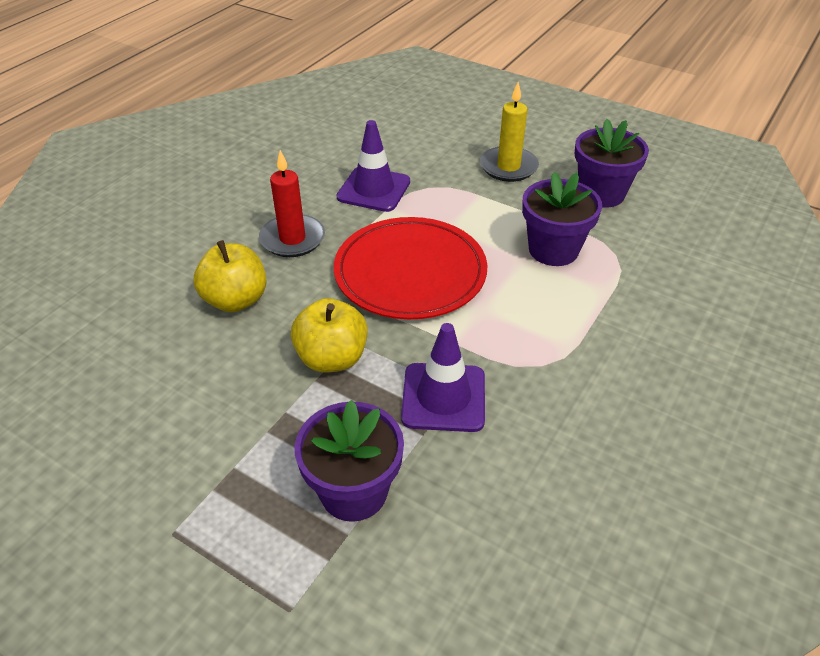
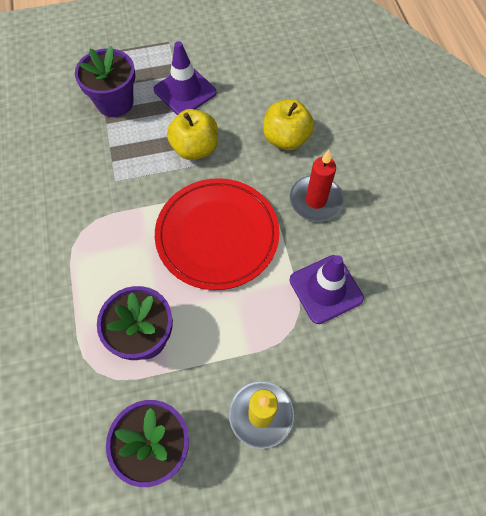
camera: 135 degrees right, 20 degrees up
(443, 397) = (117, 172): purple traffic cone -> purple traffic cone (185, 91)

